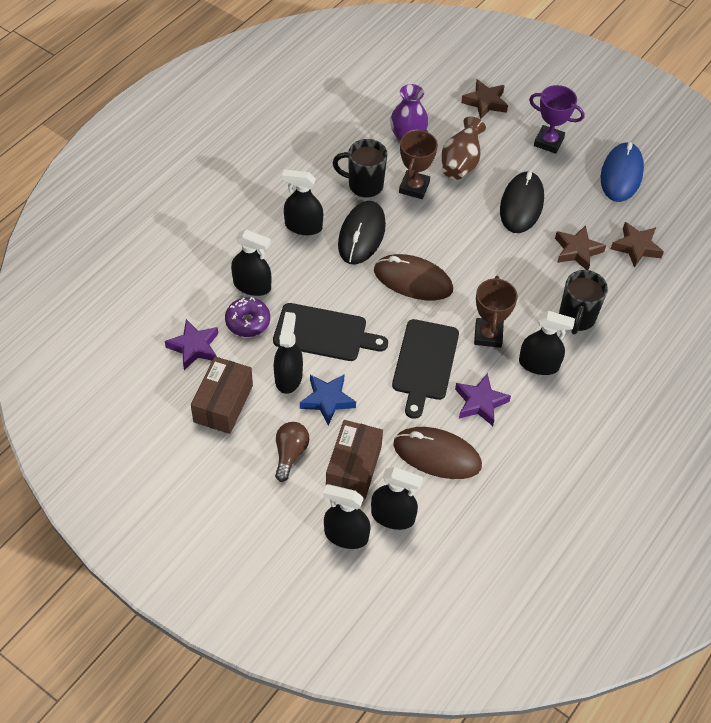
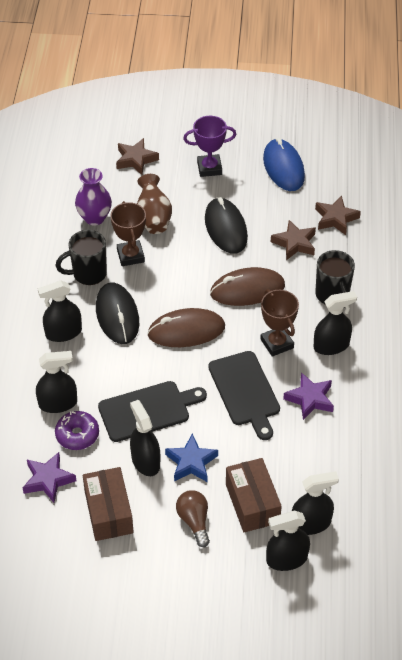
camera: 30 degrees left, 5 degrees down
(437, 455) = (308, 457): brown mouse -> brown mouse (247, 290)

